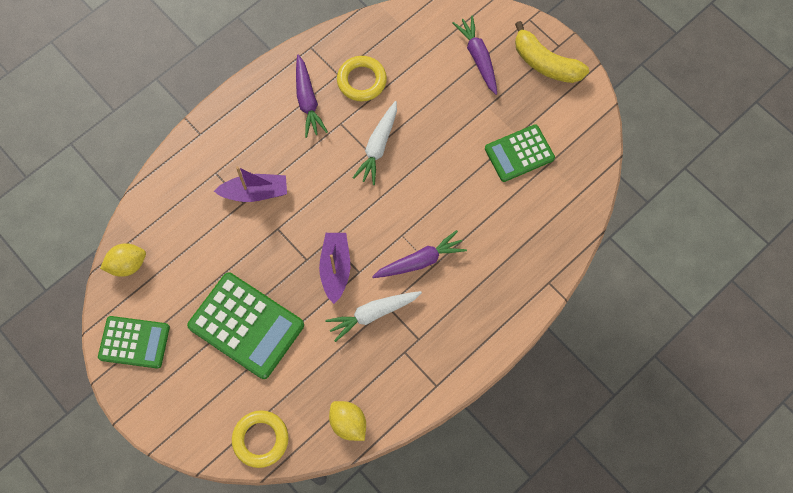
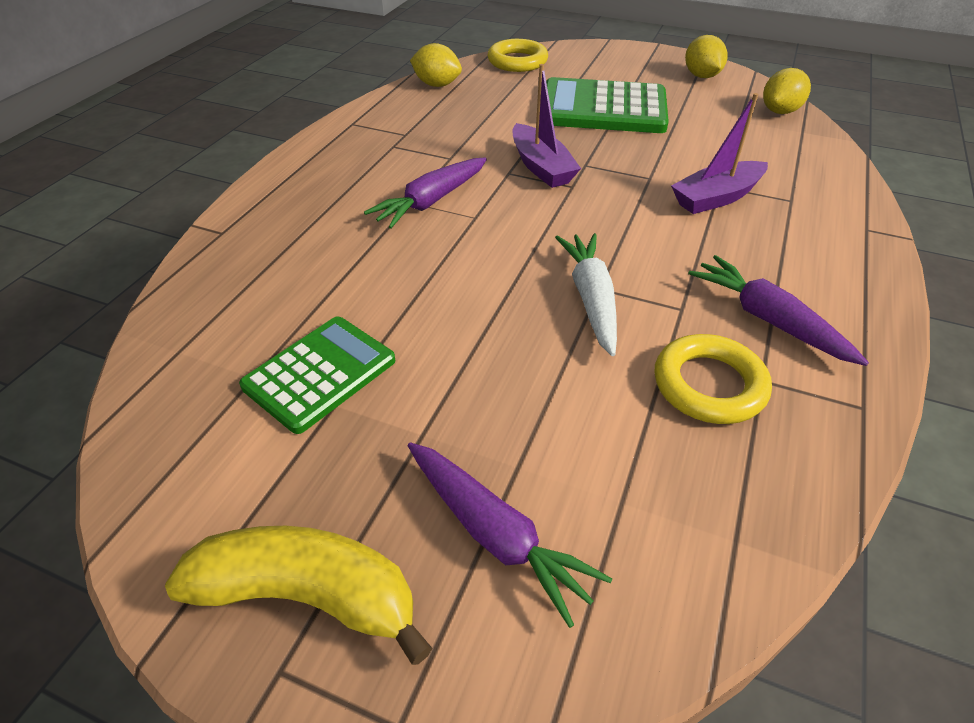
camera: 155 degrees right, 25 degrees down
(134, 342) = (701, 76): green calculator -> yellow lemon
(373, 314) = (464, 148): white carrot -> none

